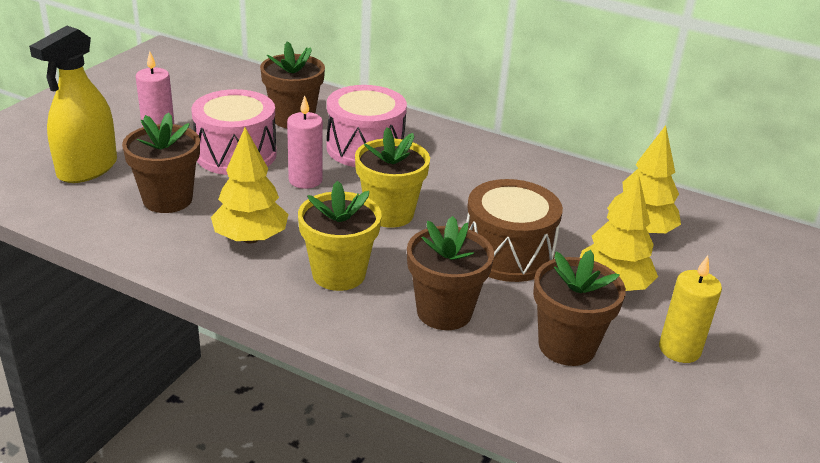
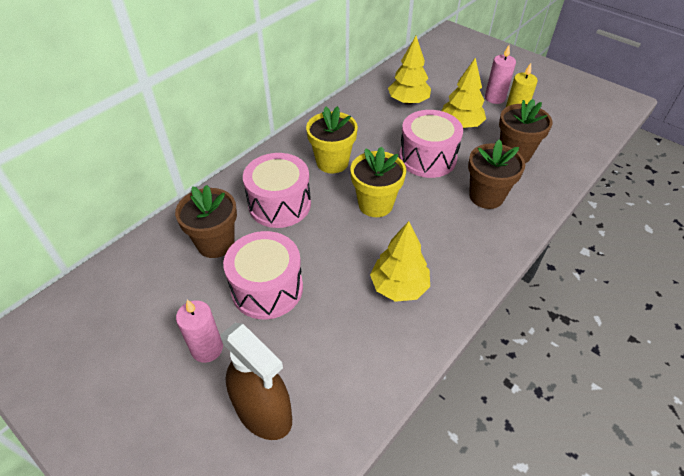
camera: 75 degrees left, 15 degrees up
(87, 169) = (264, 412): yellow spray bottle -> brown spray bottle
(167, 199) = (333, 342): brown flower pot -> none
(305, 180) = (320, 246): pink candle -> pink candle (495, 98)
(339, 274) = (446, 240): yellow flower pot -> yellow flower pot (332, 162)
(508, 253) = (427, 158): brown drum -> pink drum

